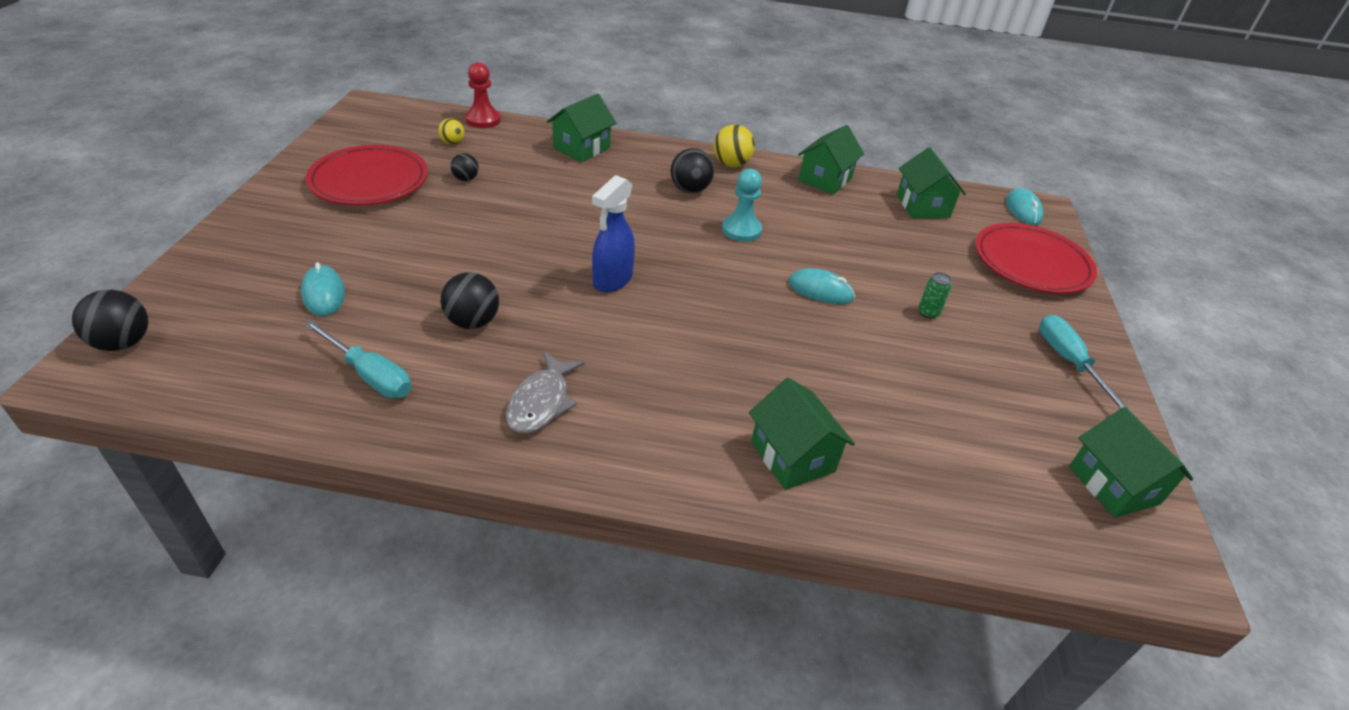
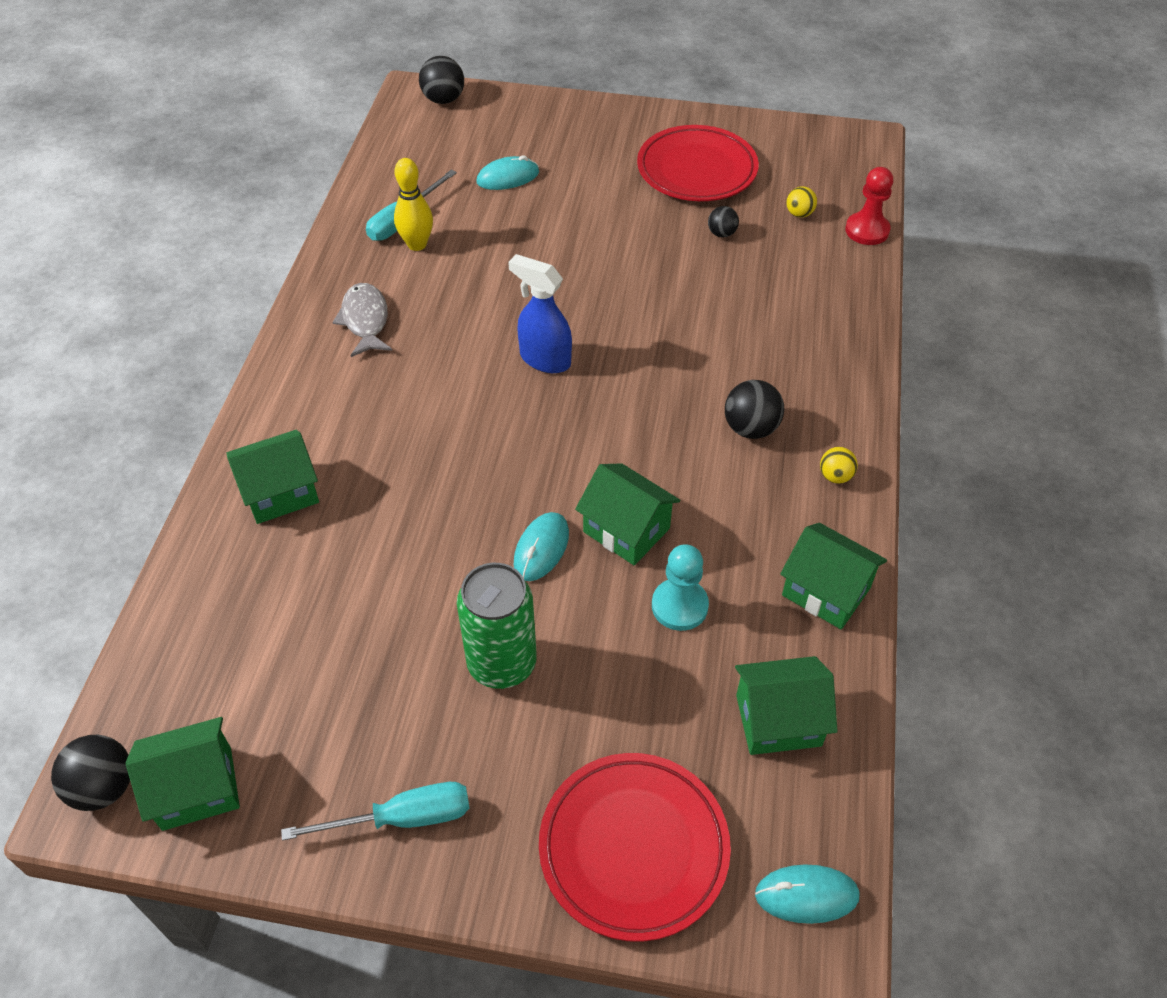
camera: 95 degrees right, 10 degrees up
(419, 363) = (417, 244): none -> yellow bowling pin
(472, 322) = (472, 268): black ball -> black ball (104, 787)
(541, 402) = (365, 320): grey fish -> grey fish turned 60 degrees clockwise
(581, 148) = (826, 321): green house -> green house (626, 530)
(731, 164) = (835, 476): yellow ball -> yellow ball, size x0.61
(741, 230) = (663, 477): turquoise pawn -> turquoise pawn (679, 606)
(928, 313) = (502, 663): green can -> green can, size x2.35

